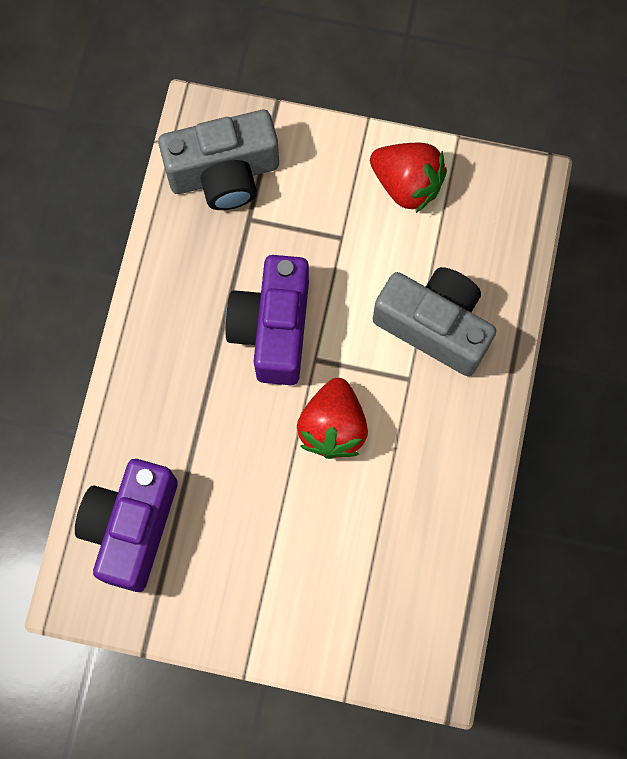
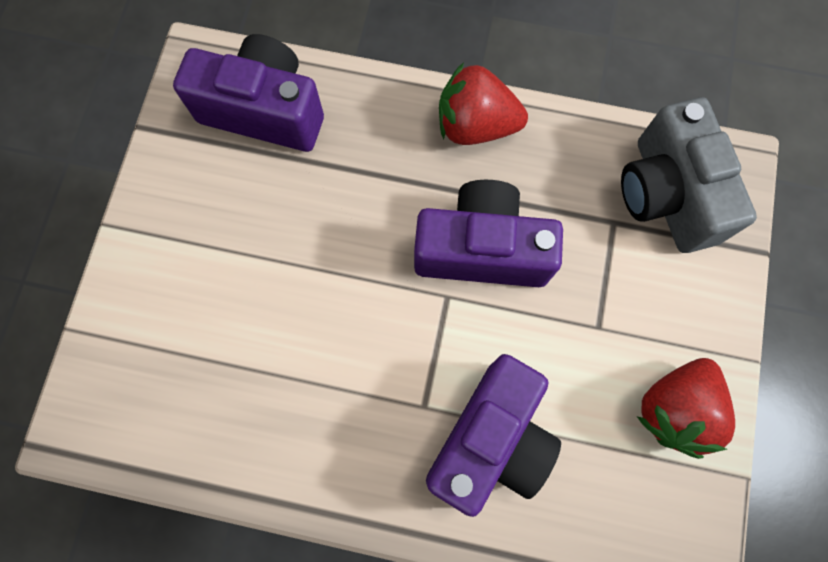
camera: 90 degrees right, 0 degrees up
(333, 427) = (366, 316): red strawberry -> red strawberry (475, 125)
(434, 326) = (490, 439): grey camera -> purple camera

